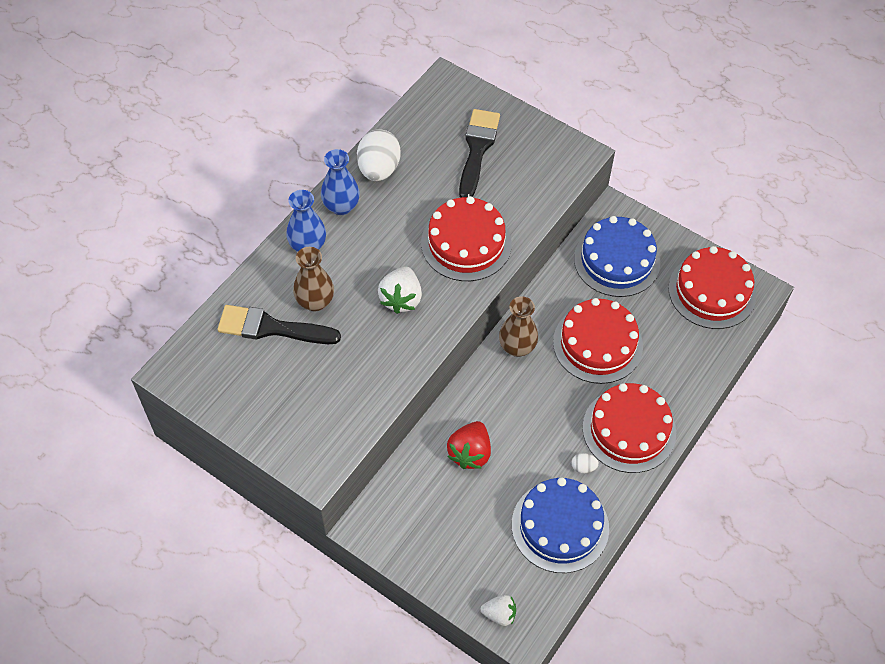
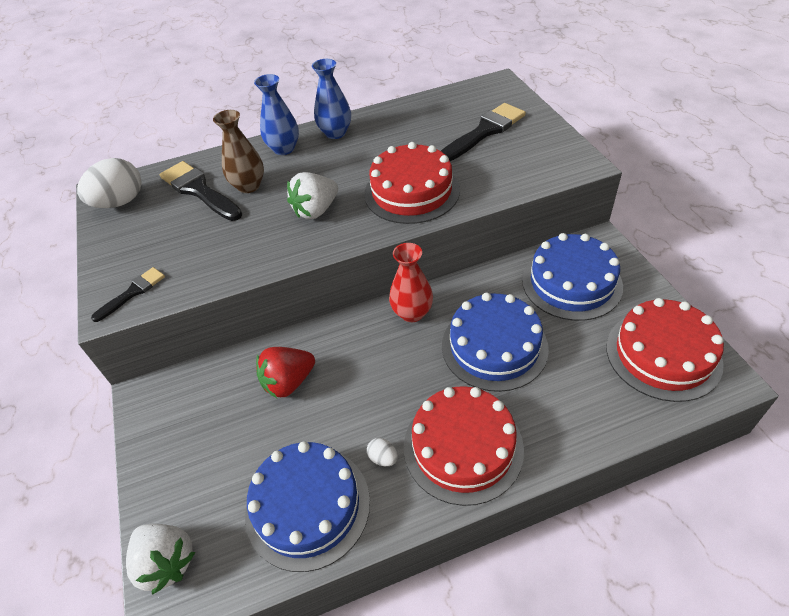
camera: 40 degrees right, 10 degrees down
(320, 448) = (133, 292): none -> black brush
(379, 169) = (389, 119): white egg -> white egg (120, 202)
(499, 614) = (167, 562): white strawberry -> white strawberry, size x1.56
(517, 347) = (412, 313): brown vase -> red vase
(597, 344) = (494, 346): red cake -> blue cake

